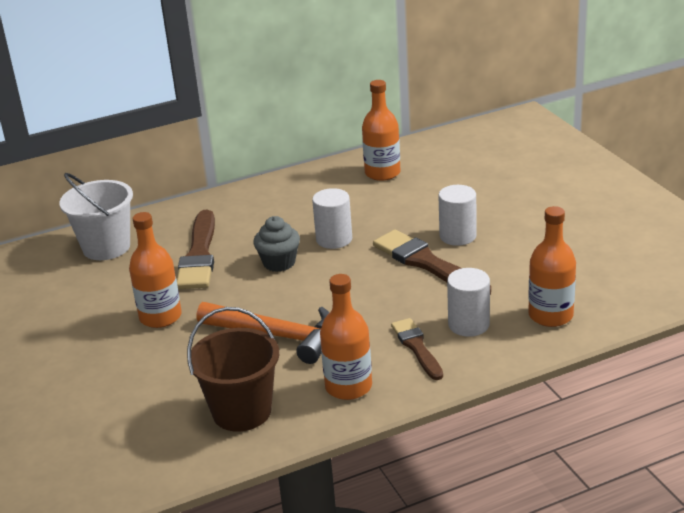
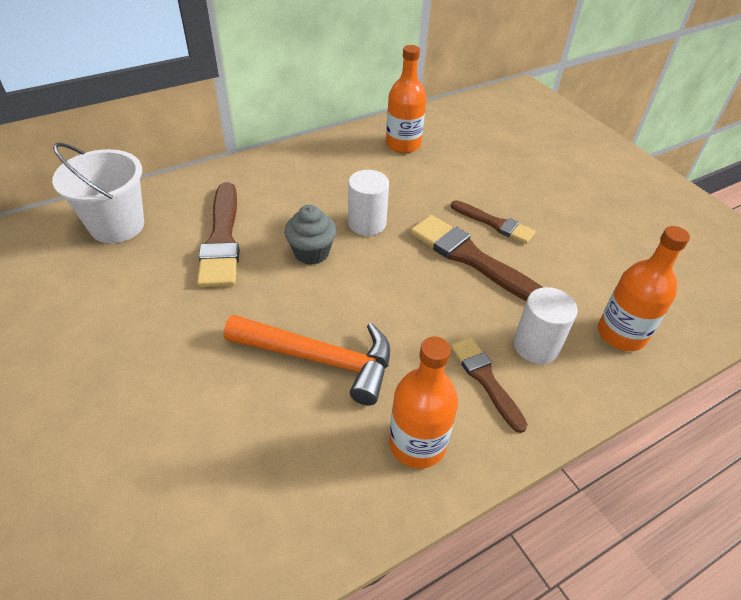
camera: 10 degrees left, 15 degrees up
(160, 317) = (180, 327): orange bottle -> none
(242, 411) = (289, 487): brown bucket -> none
(457, 236) = (495, 223): white cylinder -> brown brush

